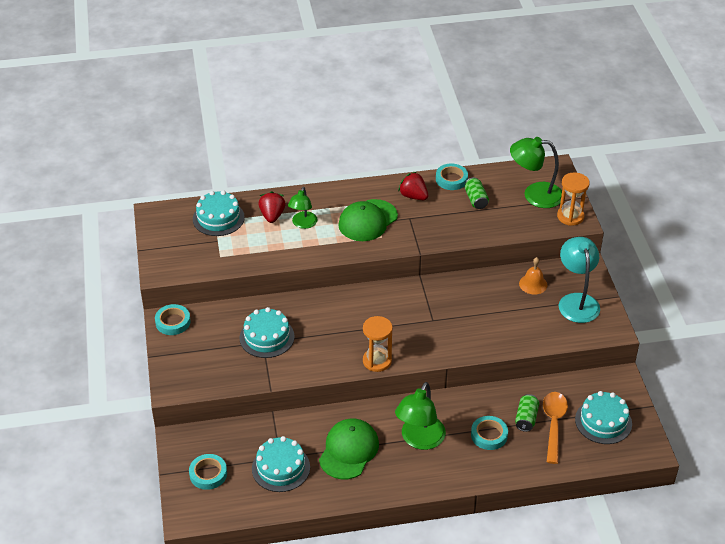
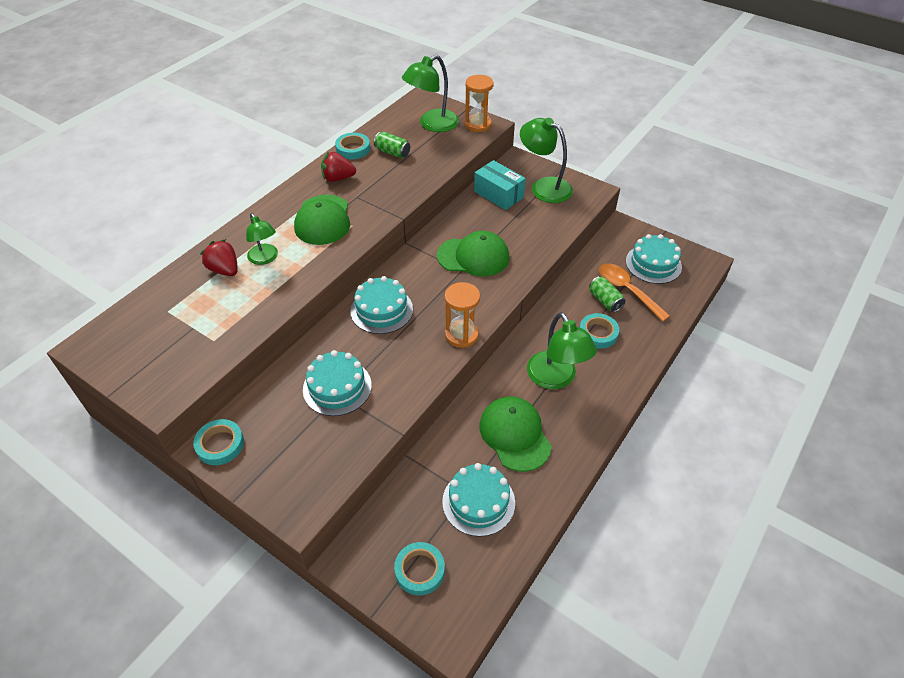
camera: 45 degrees left, 5 degrees up
(218, 218) = (168, 306): turquoise cake -> turquoise cake (381, 310)
(453, 316) = (473, 256): none -> green cap
(533, 284) = (498, 194): orange bell -> turquoise box
(577, 301) = (544, 187): turquoise lamp -> green lamp

